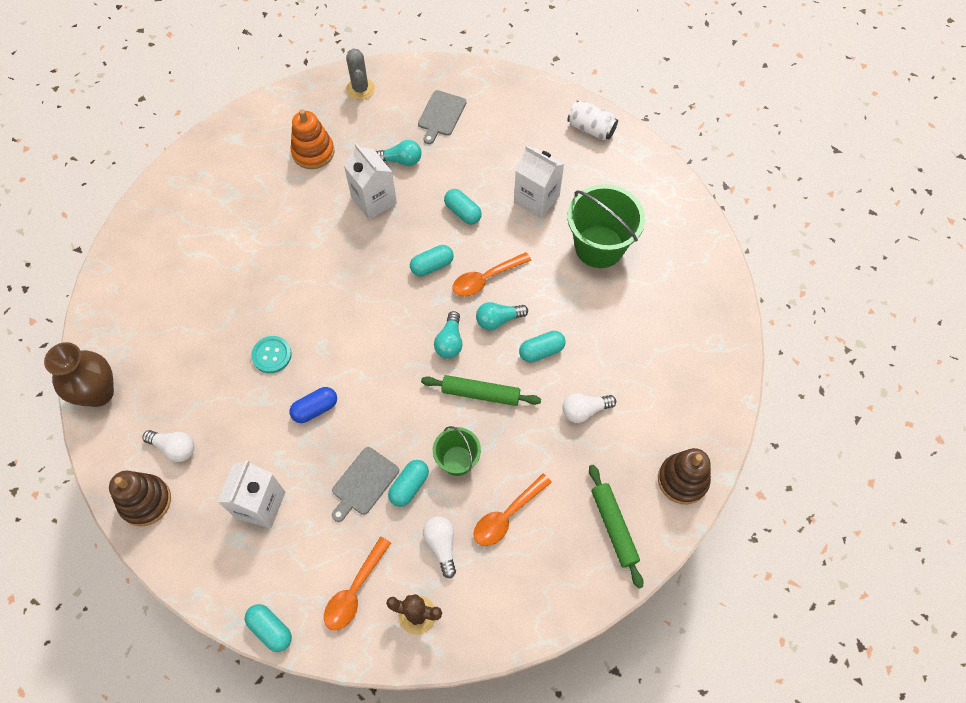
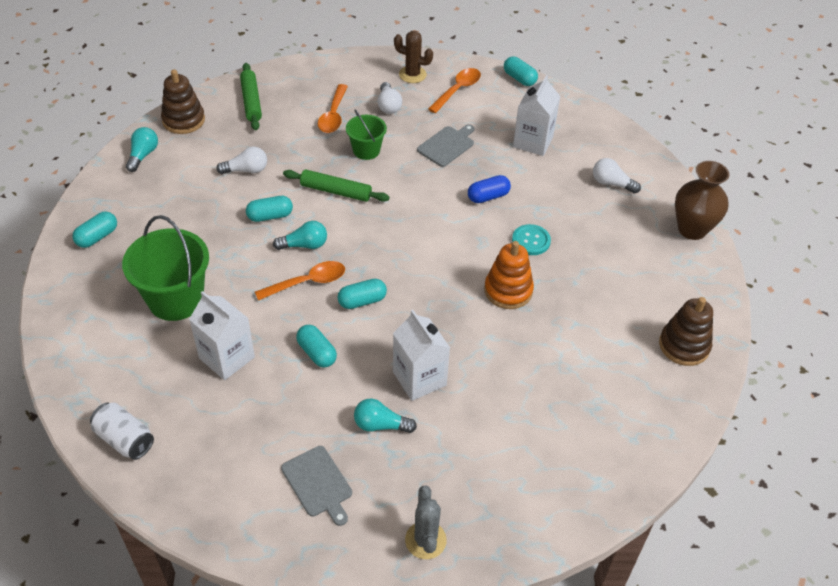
camera: 175 degrees left, 15 degrees down
(145, 501) = (628, 153): brown stacking toy -> brown stacking toy (684, 346)
(313, 152) = (493, 449): orange stacking toy -> orange stacking toy (508, 291)
(409, 486) = (409, 139): turquoise capsule -> turquoise capsule (97, 237)
(441, 115) = (318, 484): grey cutting board -> grey cutting board turned 120 degrees clockwise
(450, 342) = (356, 232): turquoise light bulb -> turquoise light bulb (143, 155)
(507, 516) = (333, 115): orange spoon -> orange spoon turned 135 degrees clockwise

